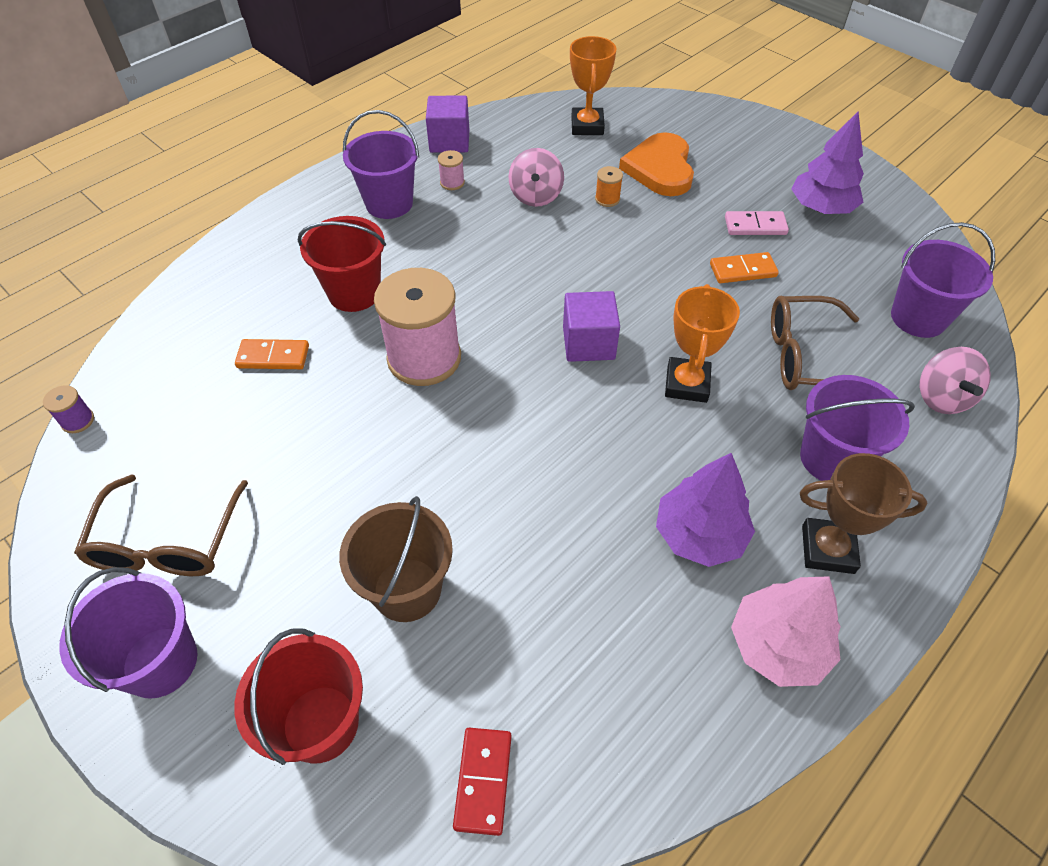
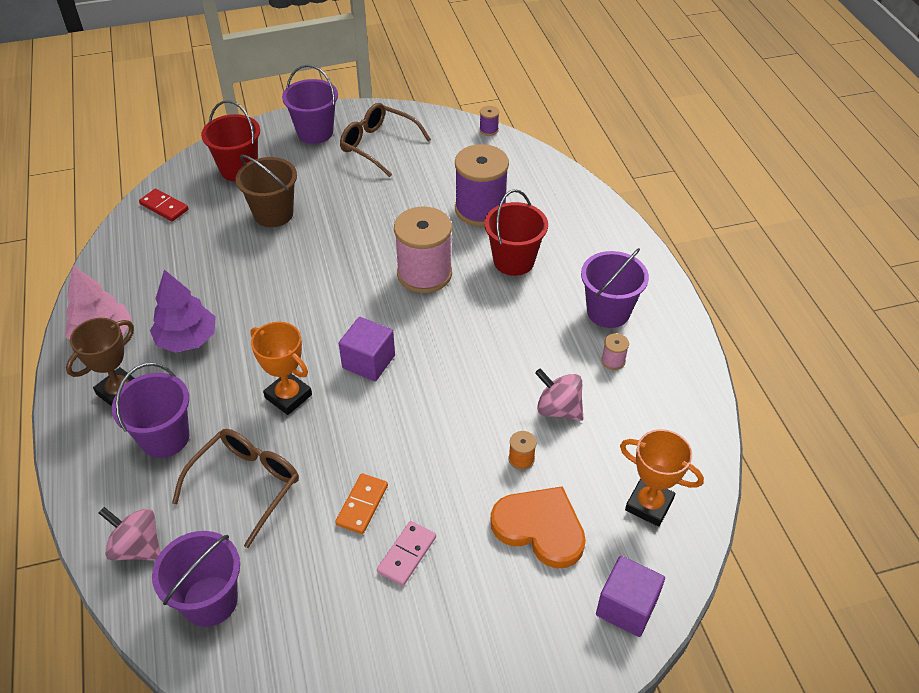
camera: 120 degrees right, 5 degrees down
(273, 357) = (480, 209): orange domino -> purple spool
(449, 141) = (679, 383): purple cube -> purple cube (626, 607)
(821, 208) = (390, 634): purple tree -> none

